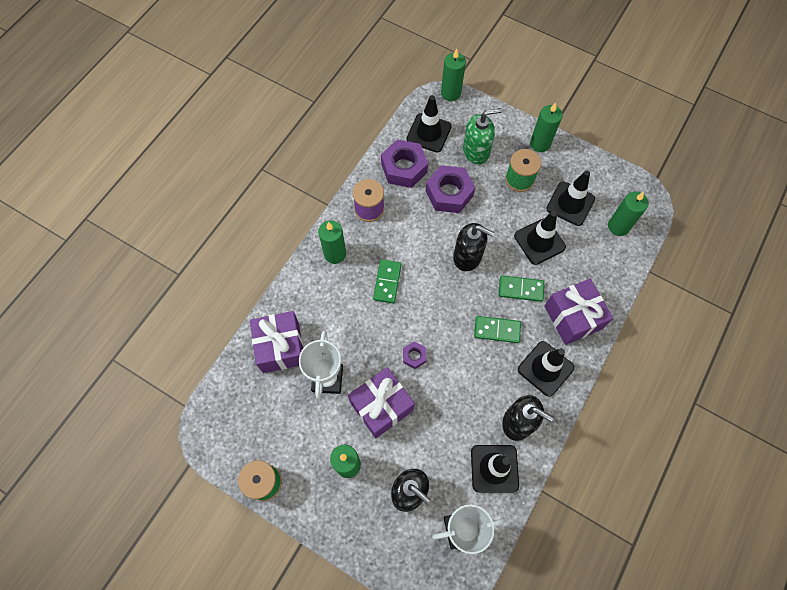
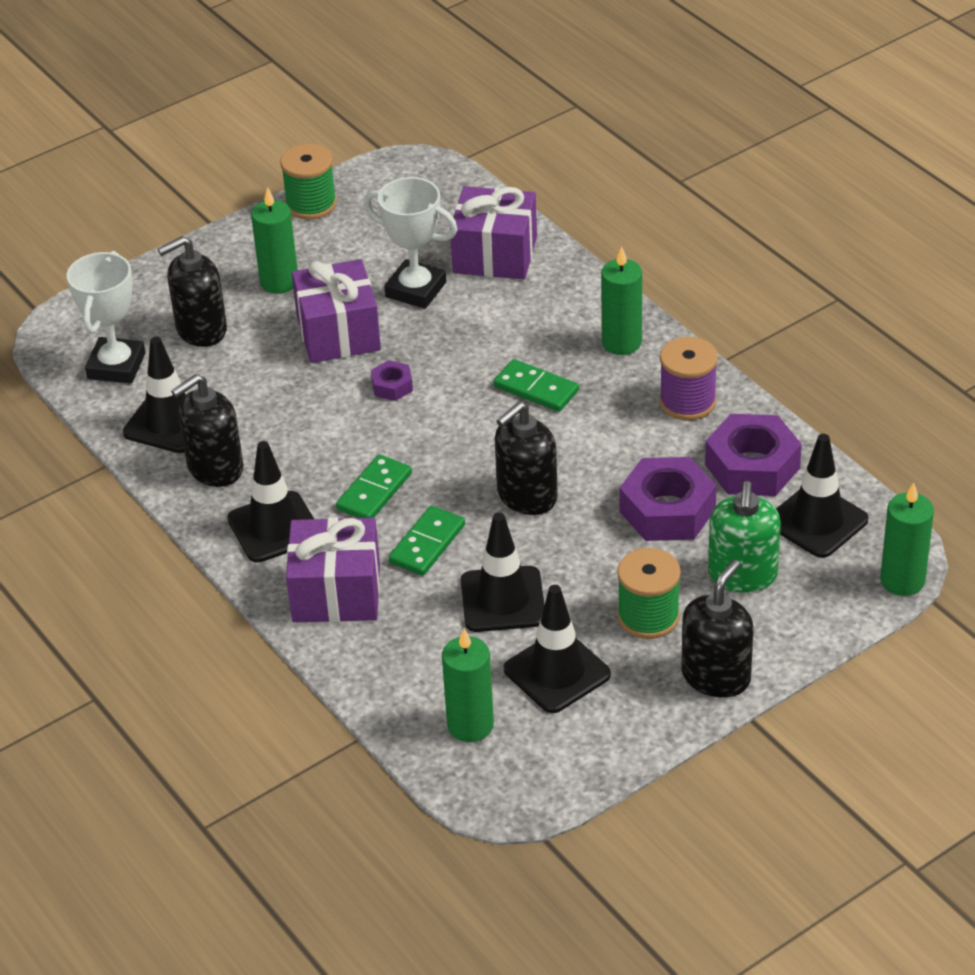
camera: 115 degrees right, 25 degrees down
(540, 143) = (716, 676): green candle -> black soap dispenser

